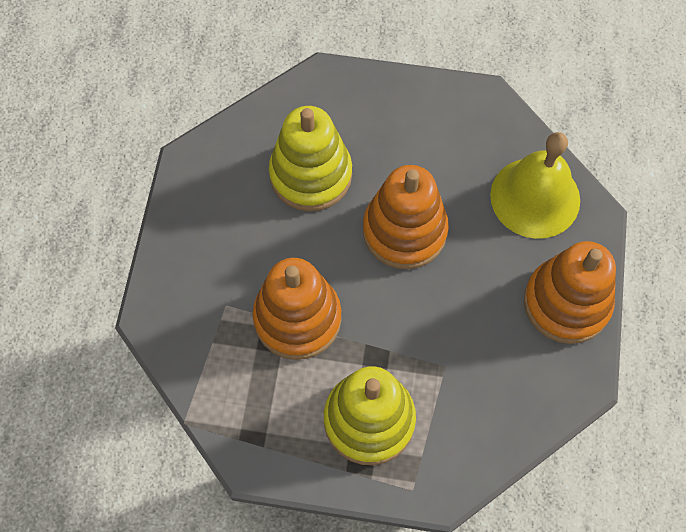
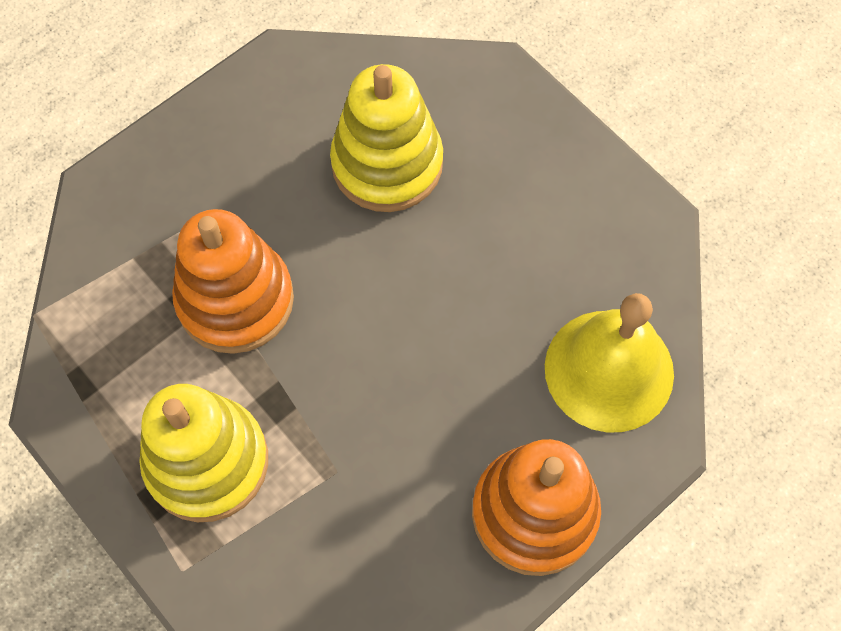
camera: 40 degrees right, 0 degrees up
(404, 231) = (429, 296): orange stacking toy -> none

